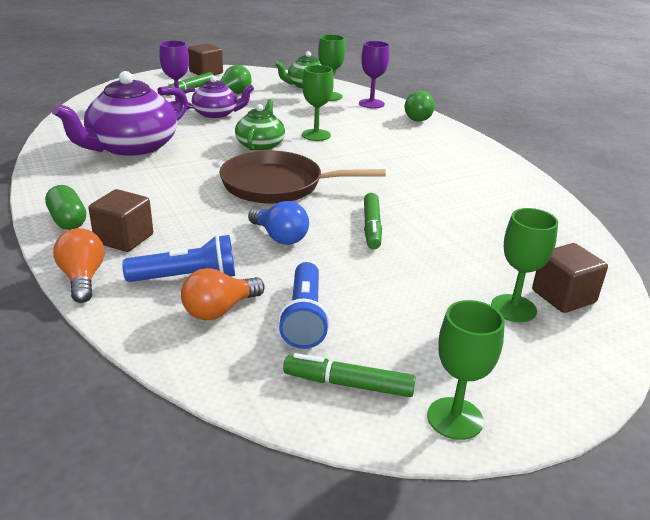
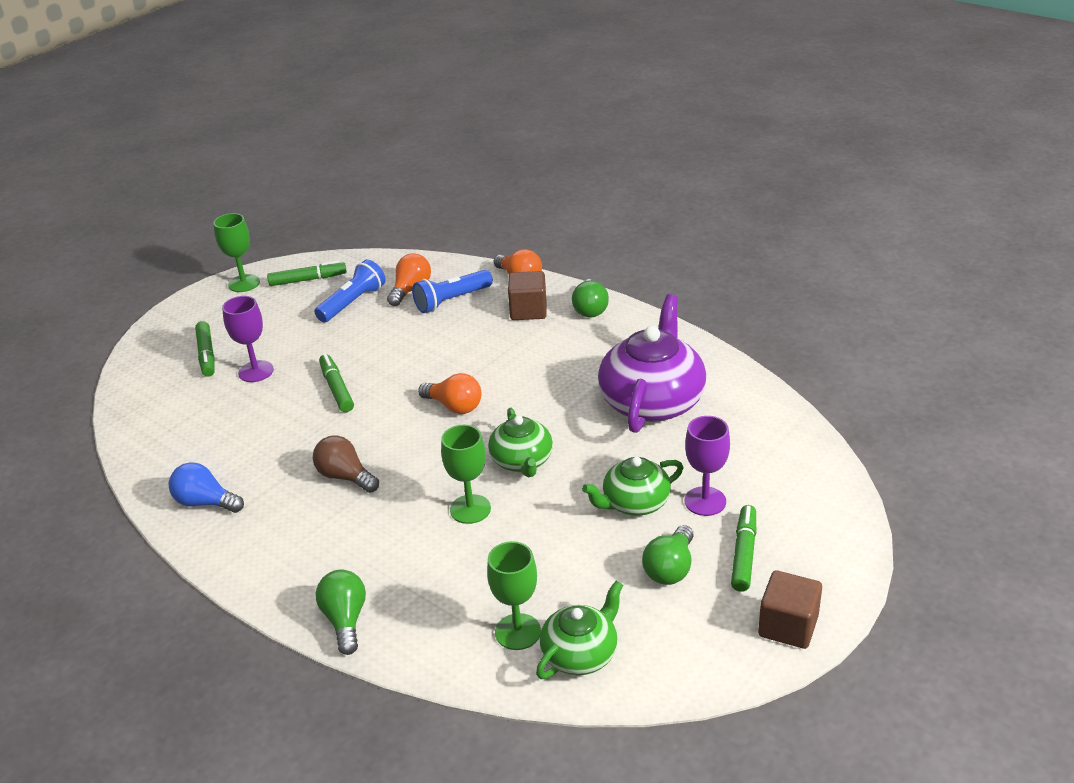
camera: 160 degrees right, 5 degrees up
(68, 220) = (590, 309): green capsule -> green light bulb
(216, 114) = (634, 503): purple teapot -> green teapot
(277, 185) = (454, 406): brown pan -> orange light bulb
(280, 237) = (410, 352): blue light bulb -> blue light bulb (205, 502)
(304, 317) = (353, 303): blue flashlight -> blue flashlight turned 60 degrees clockwise
(371, 104) = (437, 636): purple goblet -> purple goblet (256, 371)
(392, 169) = (345, 477): none -> brown light bulb
(513, 308) = (207, 354): green goblet -> green marker
(563, 296) = (166, 376): brown cube -> none

